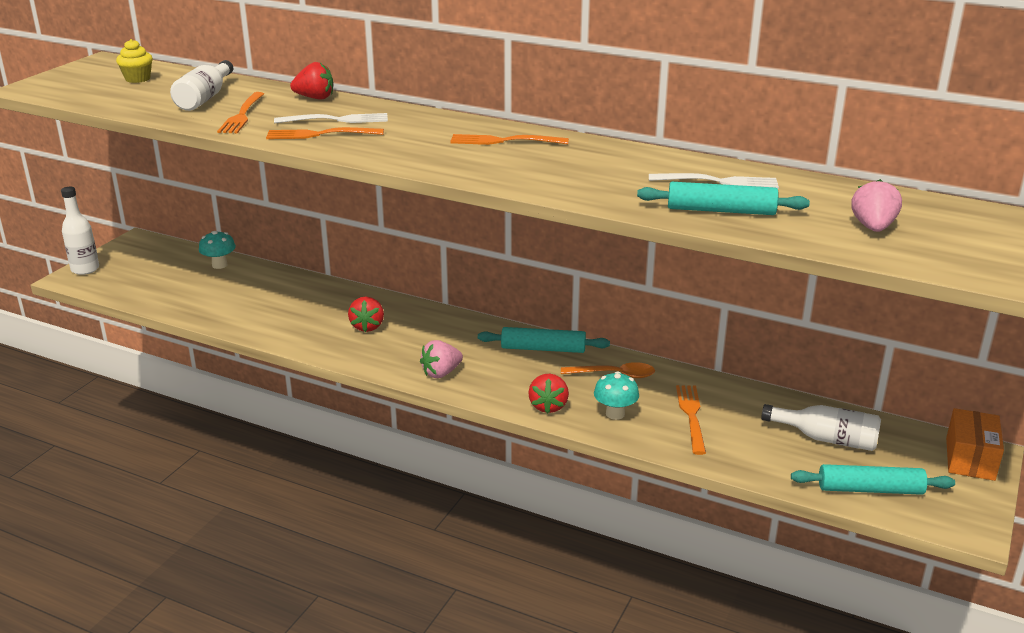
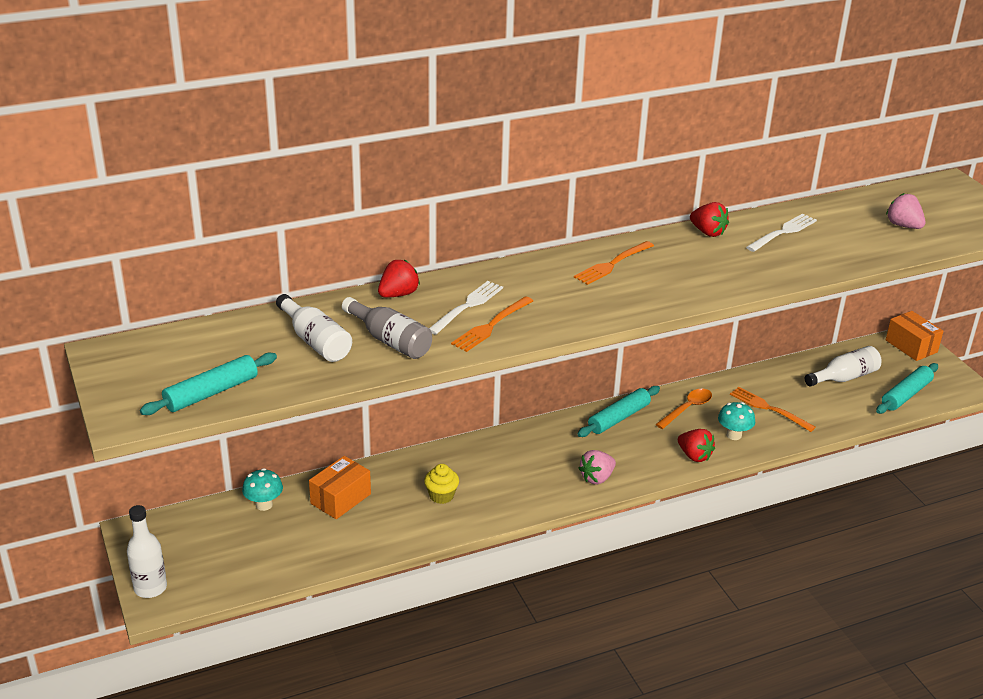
camera: 50 degrees left, 5 degrees up
(137, 79) = (199, 354): yellow cupcake -> yellow cupcake (441, 496)
(242, 115) = (390, 340): orange fork -> grey bottle
(263, 286) = (341, 499): none -> orange box
(367, 326) = (484, 478): red strawberry -> red strawberry (708, 232)
(441, 373) = (597, 478): pink strawberry -> pink strawberry turned 45 degrees clockwise
(721, 211) = (827, 254): turquoise rolling pin -> turquoise rolling pin (211, 393)

